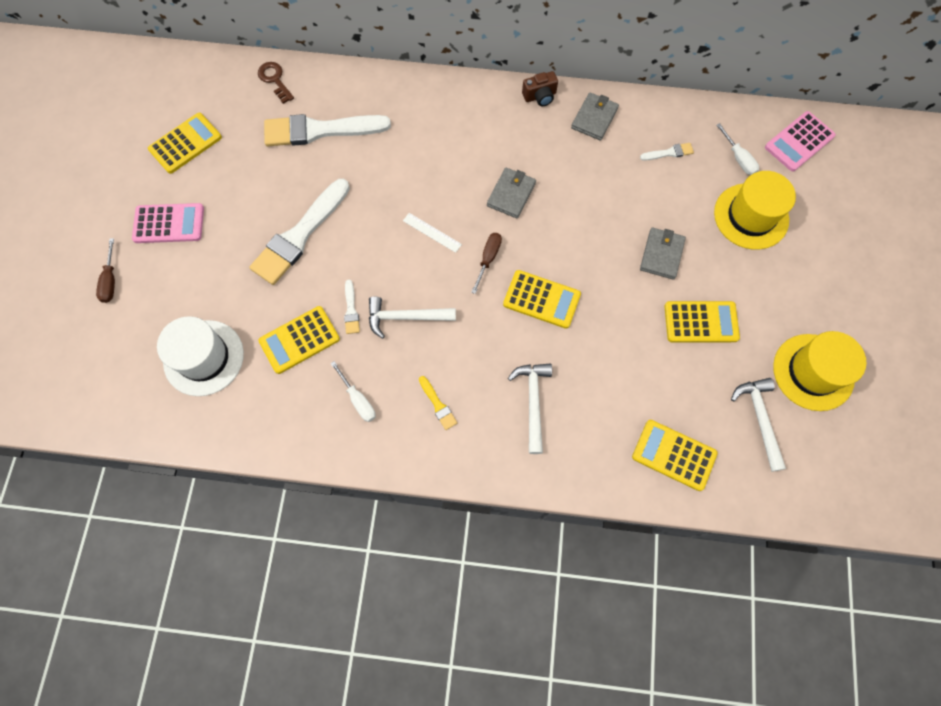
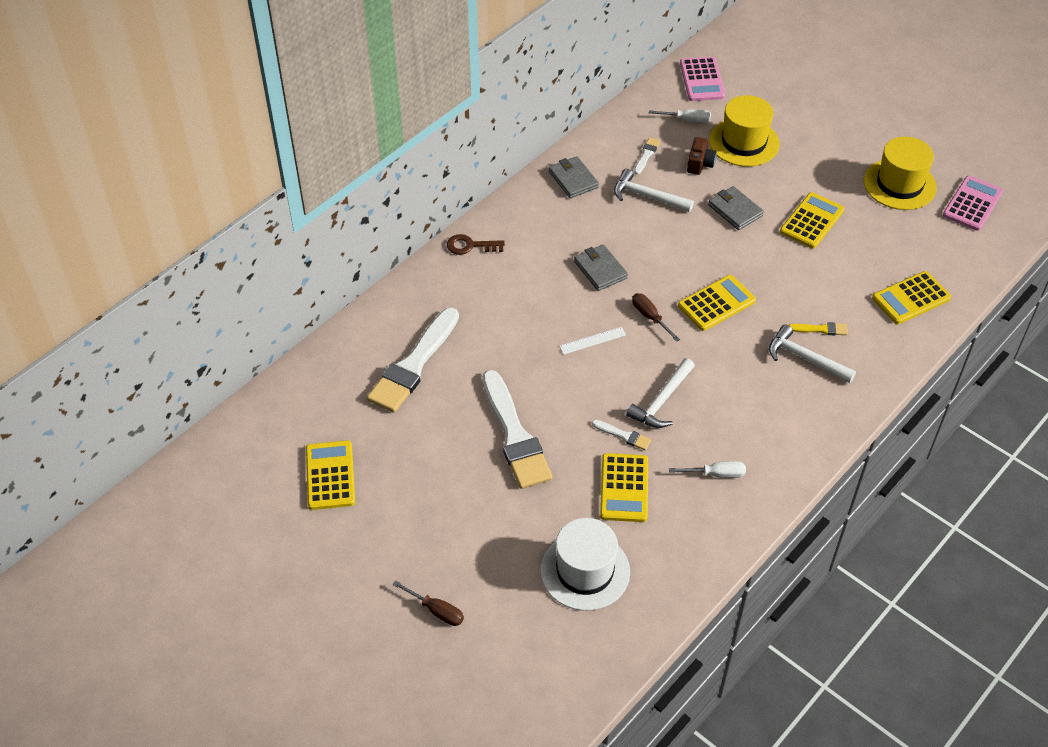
camera: 55 degrees left, 20 degrees down
(169, 223) = (412, 532): pink calculator -> pink calculator (972, 204)
(275, 80) = (323, 370): brown key -> brown key (470, 246)
(438, 405) = (762, 421): yellow brush -> yellow brush (821, 329)
(540, 96) = (519, 200): brown camera -> brown camera (700, 164)
(759, 419) = (916, 234): white hammer -> white hammer (647, 196)

